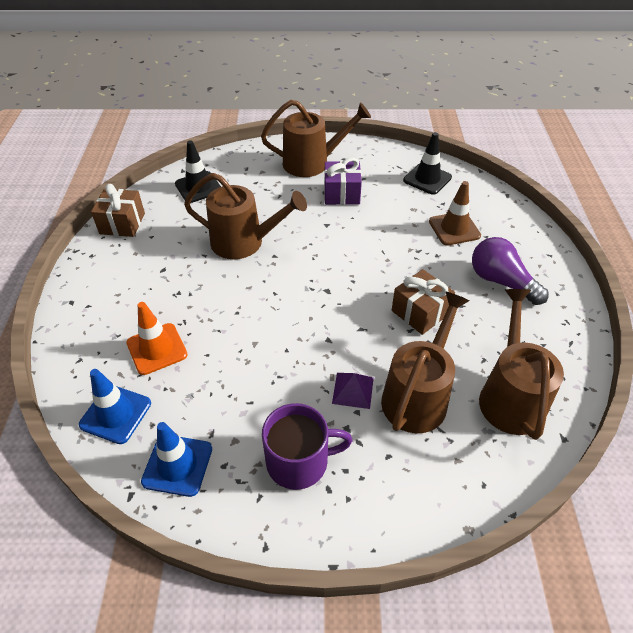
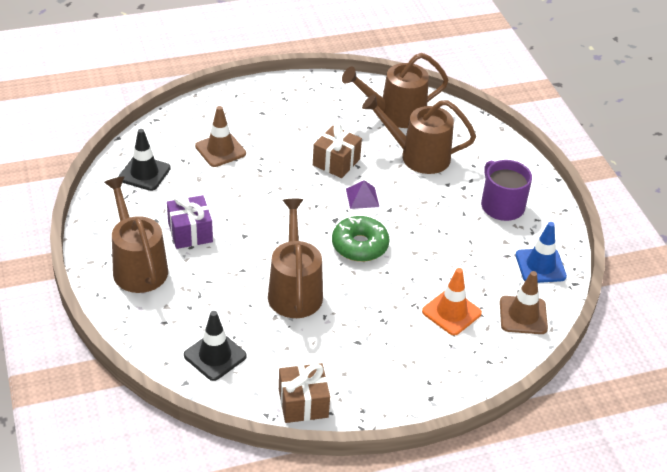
camera: 110 degrees left, 5 degrees down
(115, 414) = (523, 315): blue traffic cone -> brown traffic cone
(282, 300) = (360, 245): none -> green donut
(353, 390) = (430, 189): purple pyramid -> purple pyramid (362, 197)
(501, 281) = (281, 120): purple light bulb -> none

